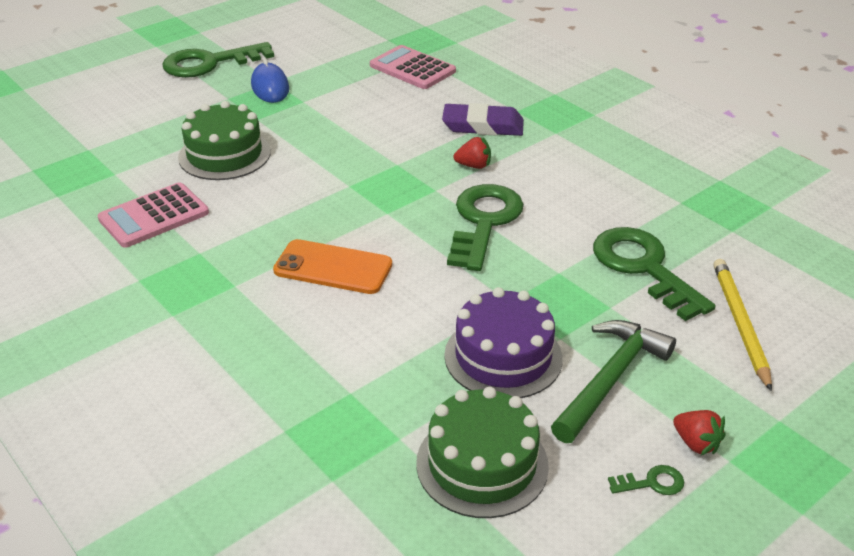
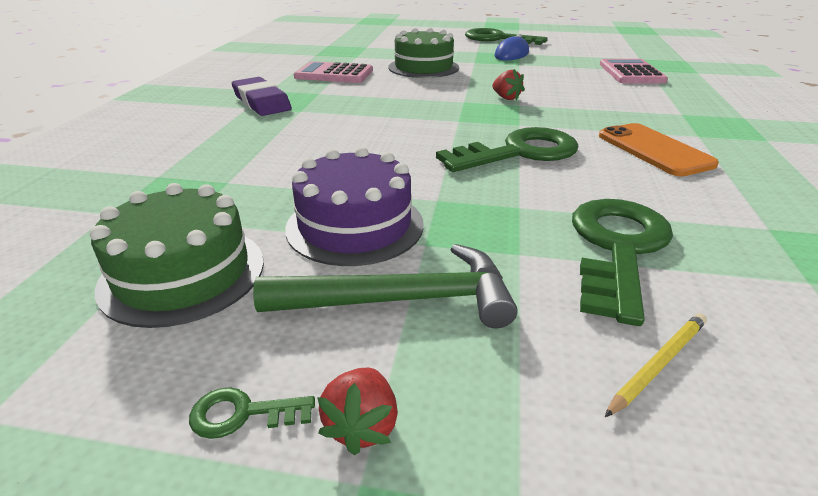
camera: 50 degrees right, 5 degrees down
(333, 268) = (365, 127): orange phone -> orange phone (654, 150)
(474, 166) = (578, 125): red strawberry -> red strawberry (506, 98)
(483, 126) = (632, 111): purple eraser -> purple eraser (261, 102)
(652, 483) = (243, 414): green key -> green key turned 135 degrees clockwise
(739, 324) = (658, 364): yellow pencil -> yellow pencil, size x0.60

